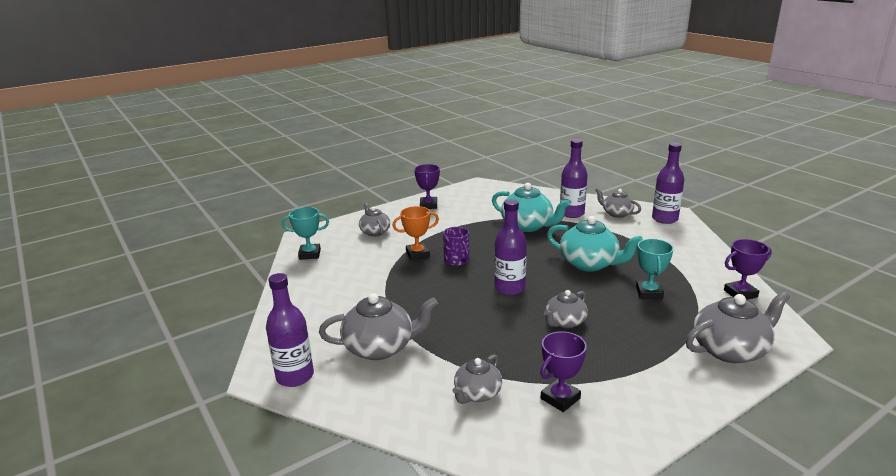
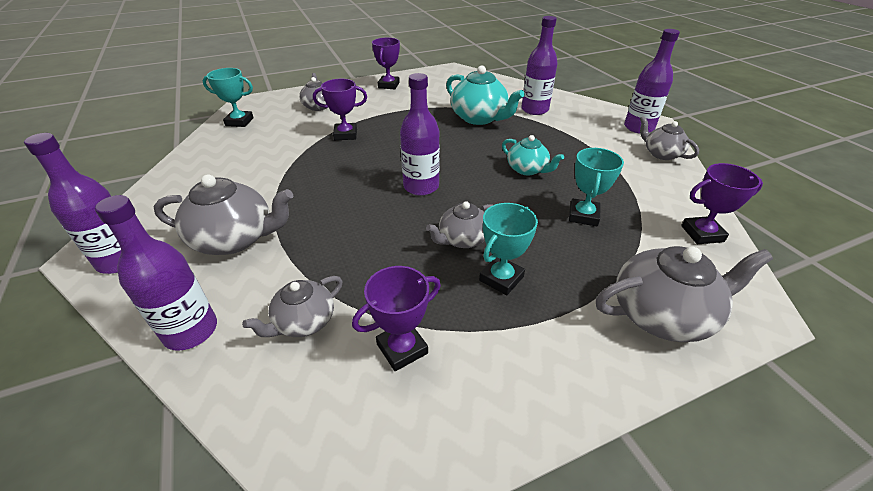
camera: 10 degrees right, 15 degrees up
(394, 413) = (191, 331): none -> purple bottle
(417, 254) = (345, 135): orange trophy -> purple trophy
(457, 260) = (382, 147): purple mug -> none
(589, 264) = (527, 169): turquoise teapot -> turquoise teapot, size x0.61
(608, 344) = (501, 278): none -> turquoise trophy
(616, 213) = (585, 115): grey teapot -> grey teapot (661, 154)

